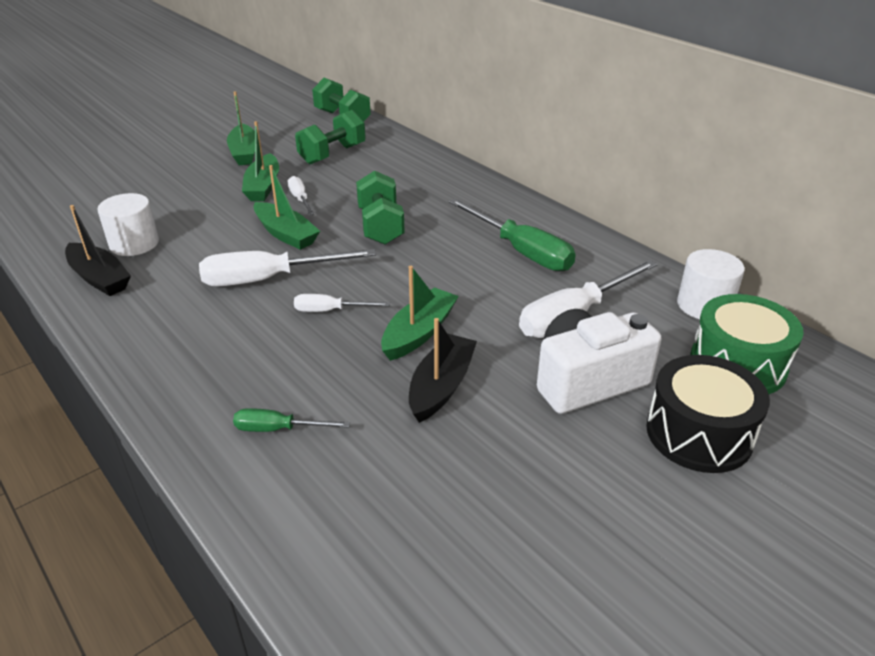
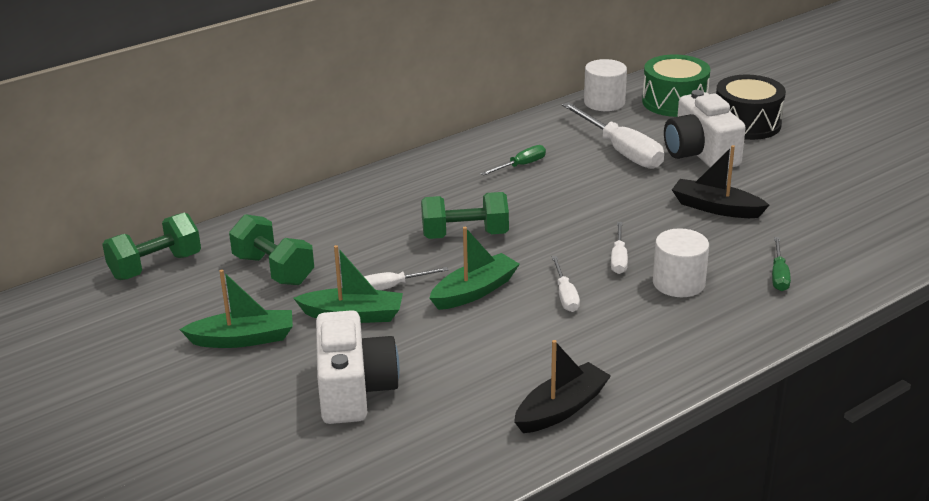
camera: 85 degrees left, 5 degrees down
(134, 244) = (485, 396): white cylinder -> white cylinder (678, 283)
(167, 193) = (354, 390): none -> white camera
(269, 279) = (565, 295): white screwdriver -> white screwdriver, size x0.52
(419, 333) = (649, 216): green boat -> none
(521, 251) = (521, 166): green screwdriver -> green screwdriver, size x0.52

